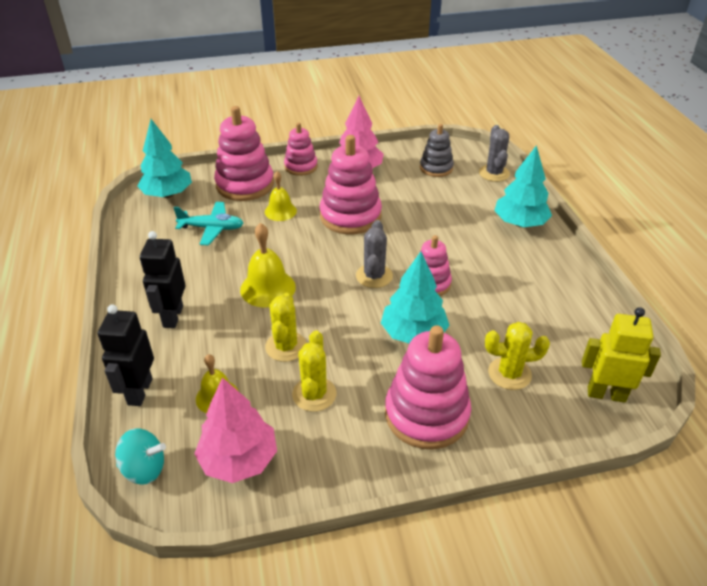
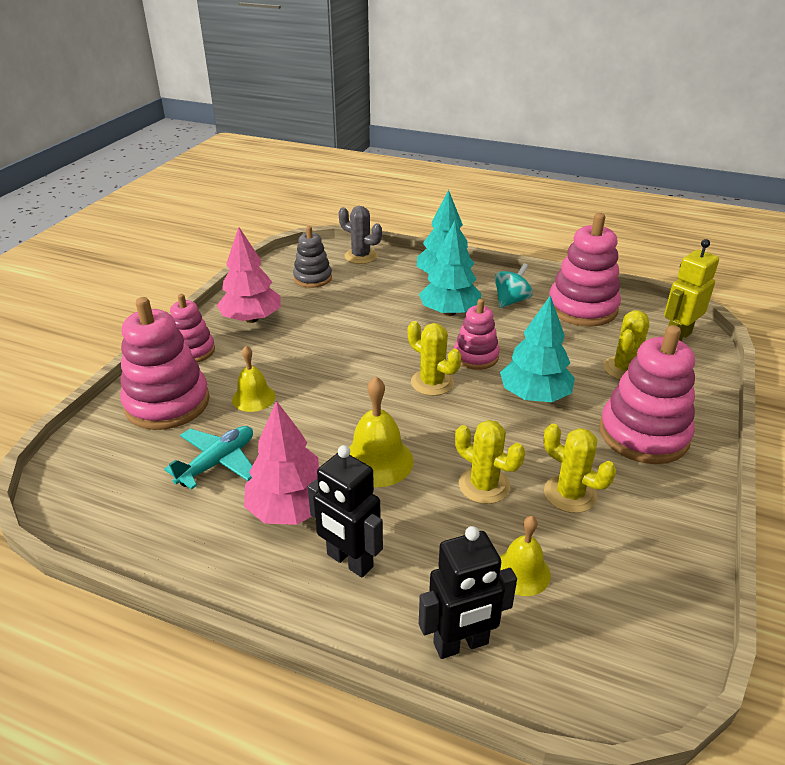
camera: 55 degrees left, 5 degrees down
(139, 391) = (461, 644): black robot -> black robot turned 60 degrees counterclockwise
(144, 469) = (597, 685): turquoise spinning top -> turquoise spinning top (511, 301)
(168, 194) = (93, 475): turquoise tree -> turquoise tree (449, 312)
(239, 459) = (629, 590): pink tree -> pink tree (290, 509)
(350, 216) = (322, 356): pink stacking toy -> pink stacking toy (582, 308)
(374, 276) = (432, 383): grey cactus -> yellow cactus

